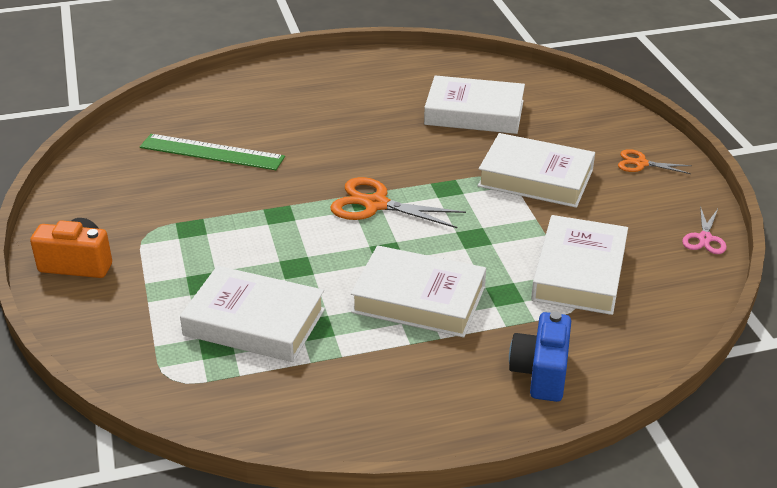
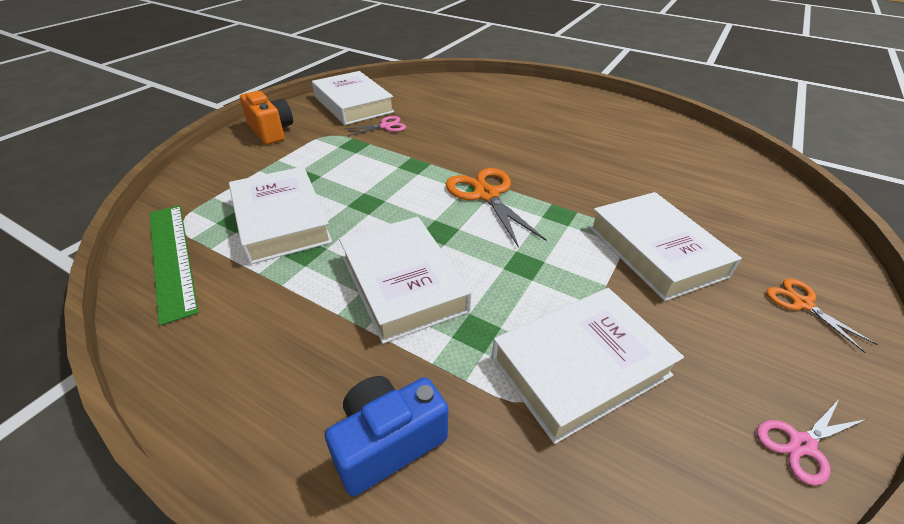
camera: 45 degrees right, 5 degrees up
(186, 194) = (385, 126): none -> pink scissors
(212, 152) = (438, 112): green ruler -> green ruler (172, 258)
(474, 113) = (666, 174): white book -> white book (353, 104)

